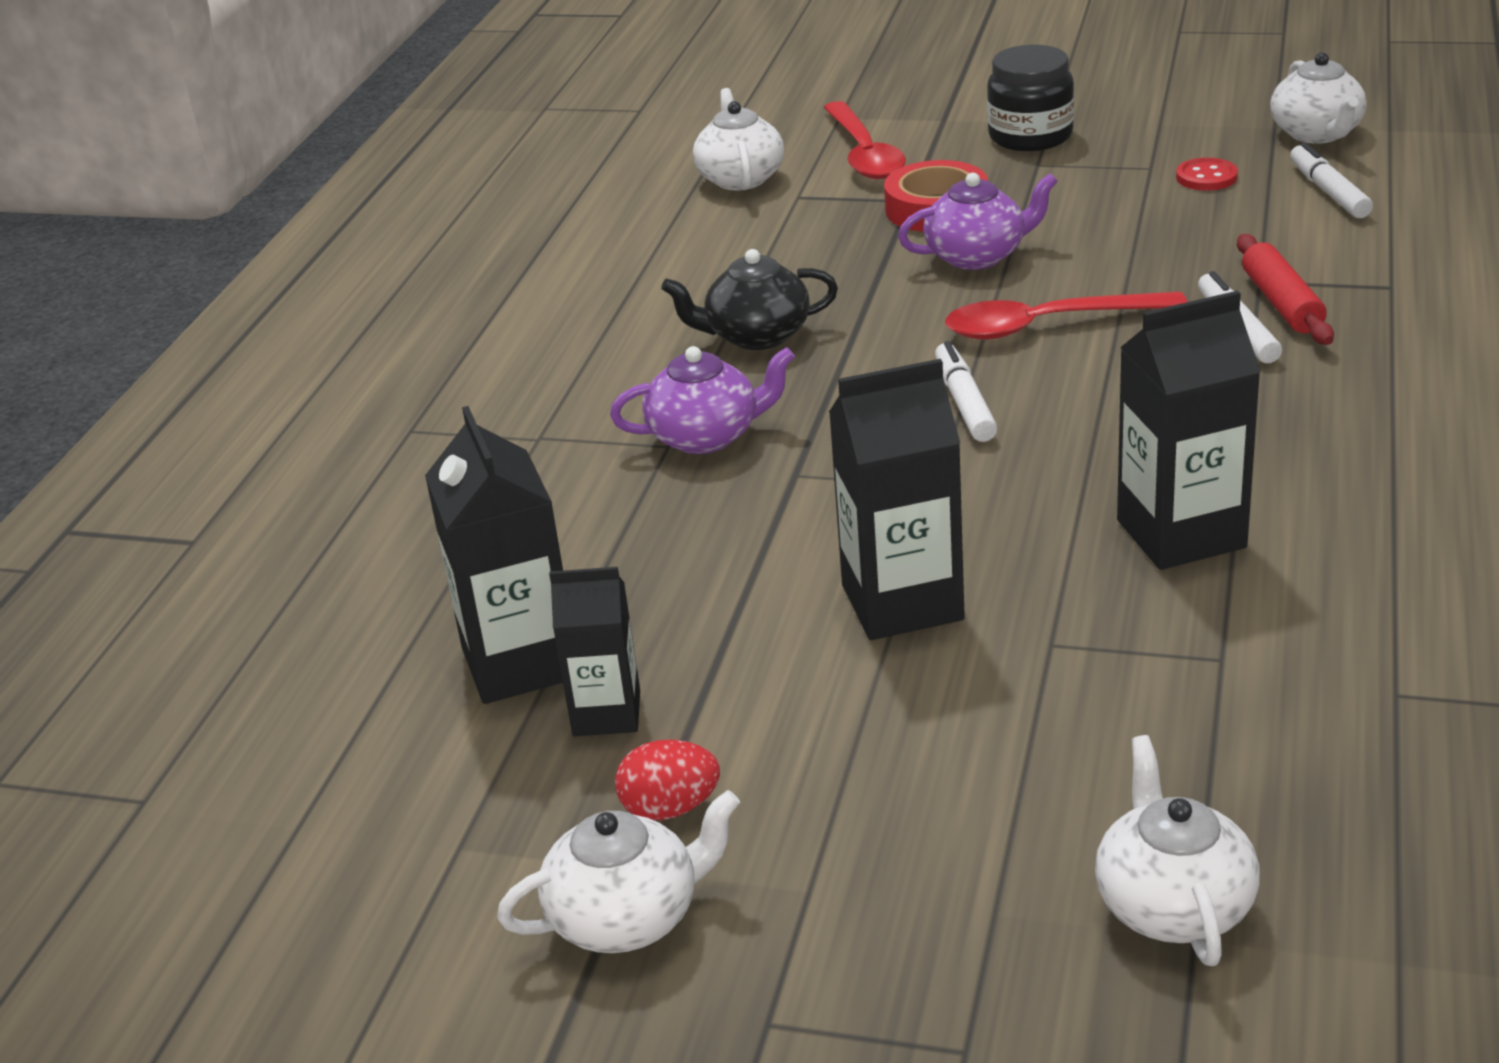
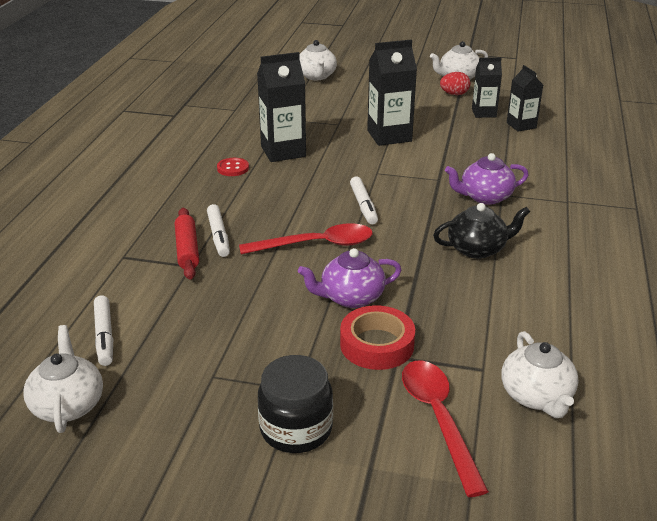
camera: 175 degrees right, 0 degrees up
(520, 663) = (521, 125): black carton -> black carton, size x0.63
(1206, 177) = (177, 360): red button -> red button (233, 168)

